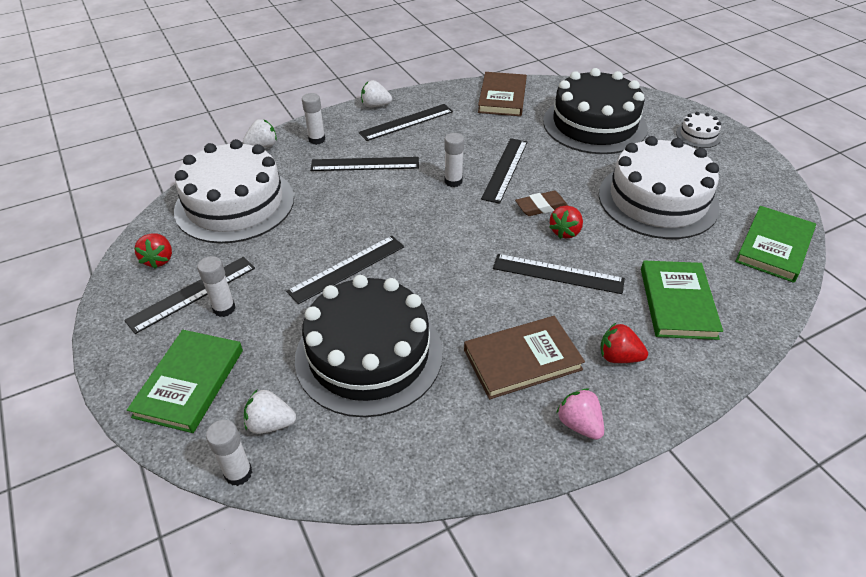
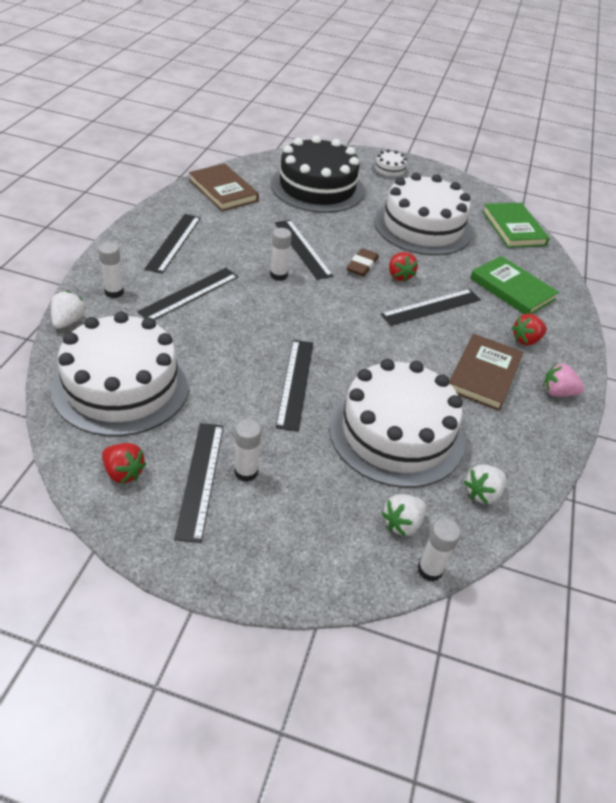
camera: 50 degrees left, 0 degrees up
(189, 383) = (305, 542): green book -> none
(369, 354) = (396, 433): black cake -> white cake
(375, 105) = (125, 239): white strawberry -> white strawberry (482, 493)

